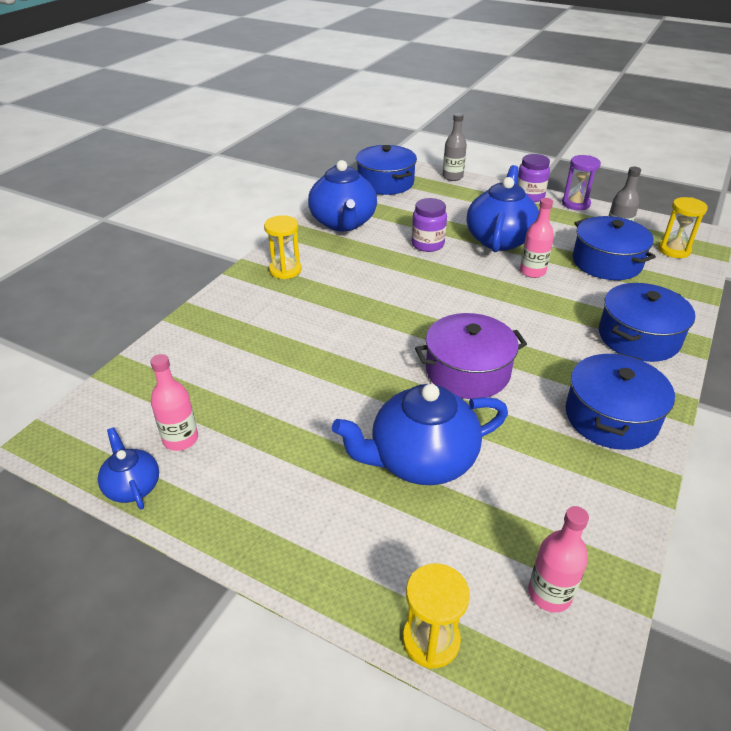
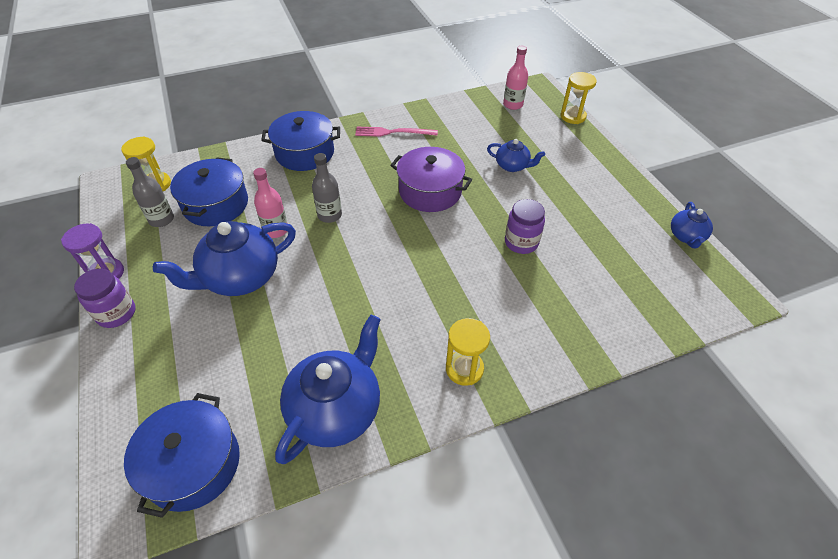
camera: 140 degrees left, 10 degrees up
(180, 439) = (646, 249): pink bottle -> none
(421, 460) = (512, 166): blue teapot -> blue teapot, size x0.52
(427, 244) = (303, 313): purple jar -> purple jar (521, 242)
(452, 177) = (113, 412): grey bottle -> grey bottle (329, 215)
(611, 417) = (393, 132): blue pot -> pink fork

